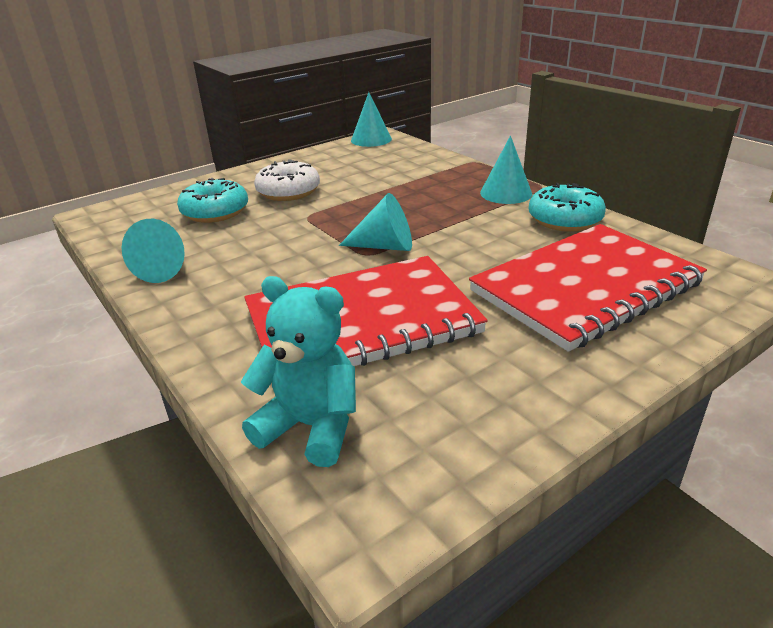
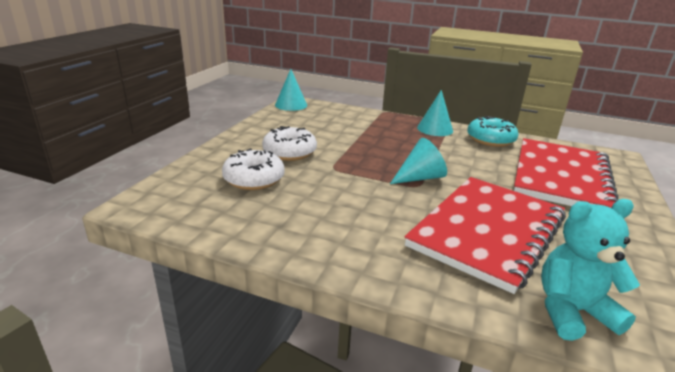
camera: 35 degrees left, 5 degrees down
(165, 268) = (285, 234): turquoise cone -> none
(215, 212) = (254, 179): turquoise donut -> white donut

